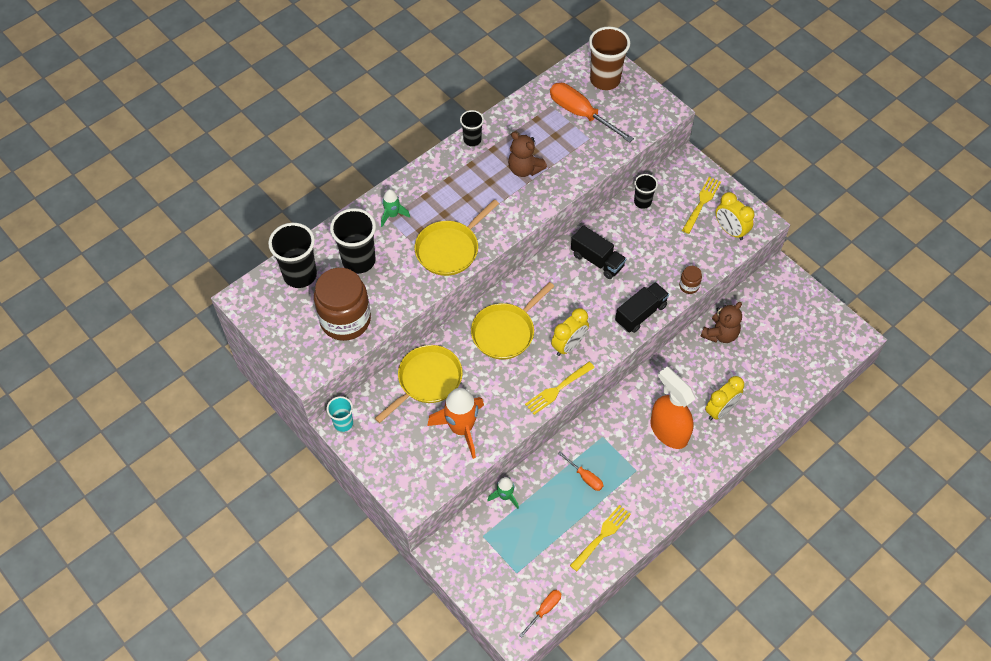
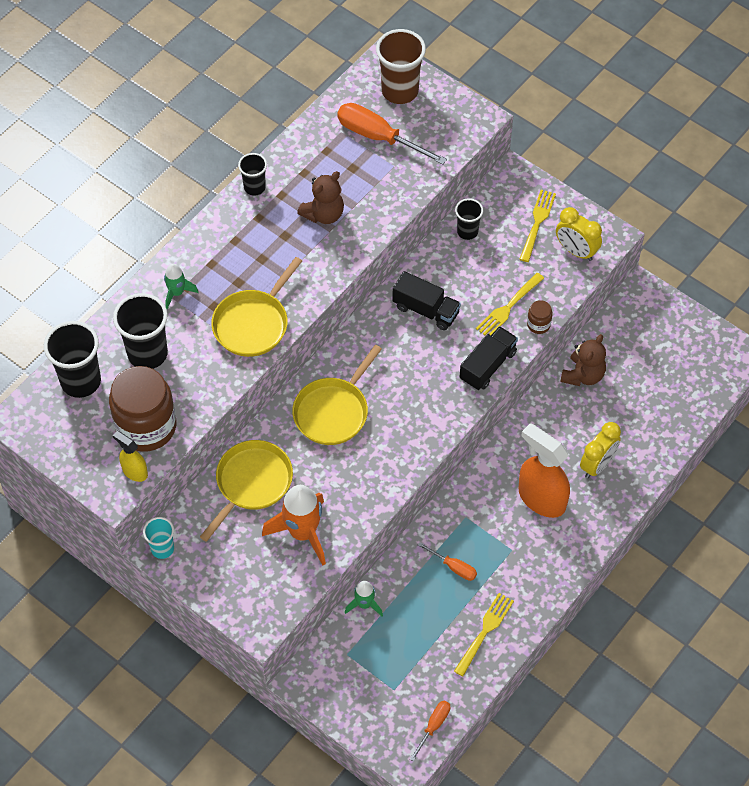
camera: 10 degrees left, 0 degrees up
(328, 355) = (134, 471): none -> yellow spray bottle
(524, 169) = (323, 214): brown teddy bear -> brown teddy bear turned 75 degrees counterclockwise
(558, 388) = (407, 469): yellow fork -> yellow fork (508, 307)
(568, 345) = (410, 416): yellow clock -> none

